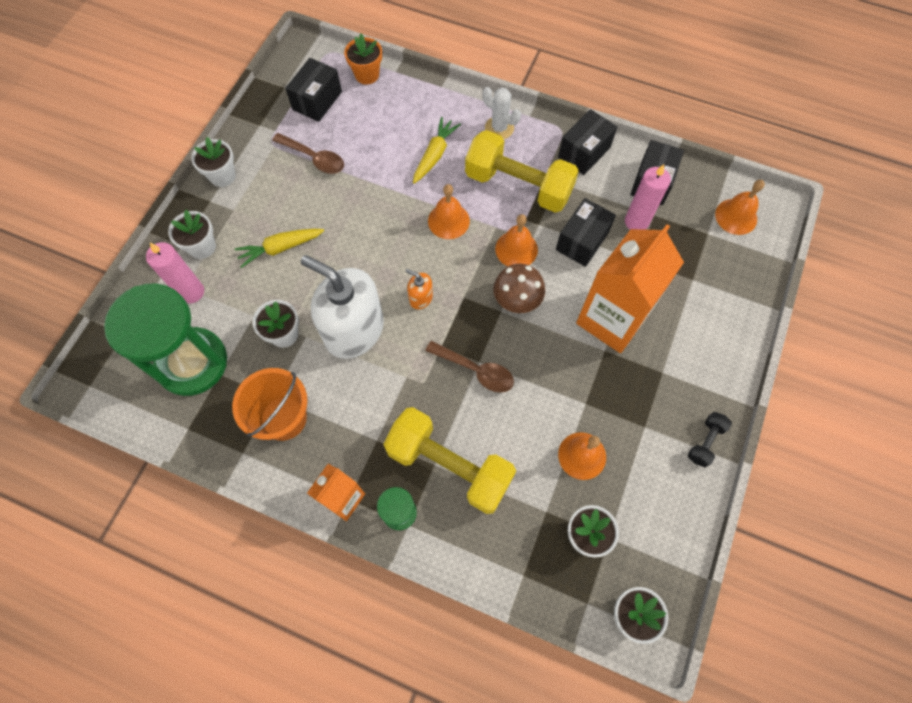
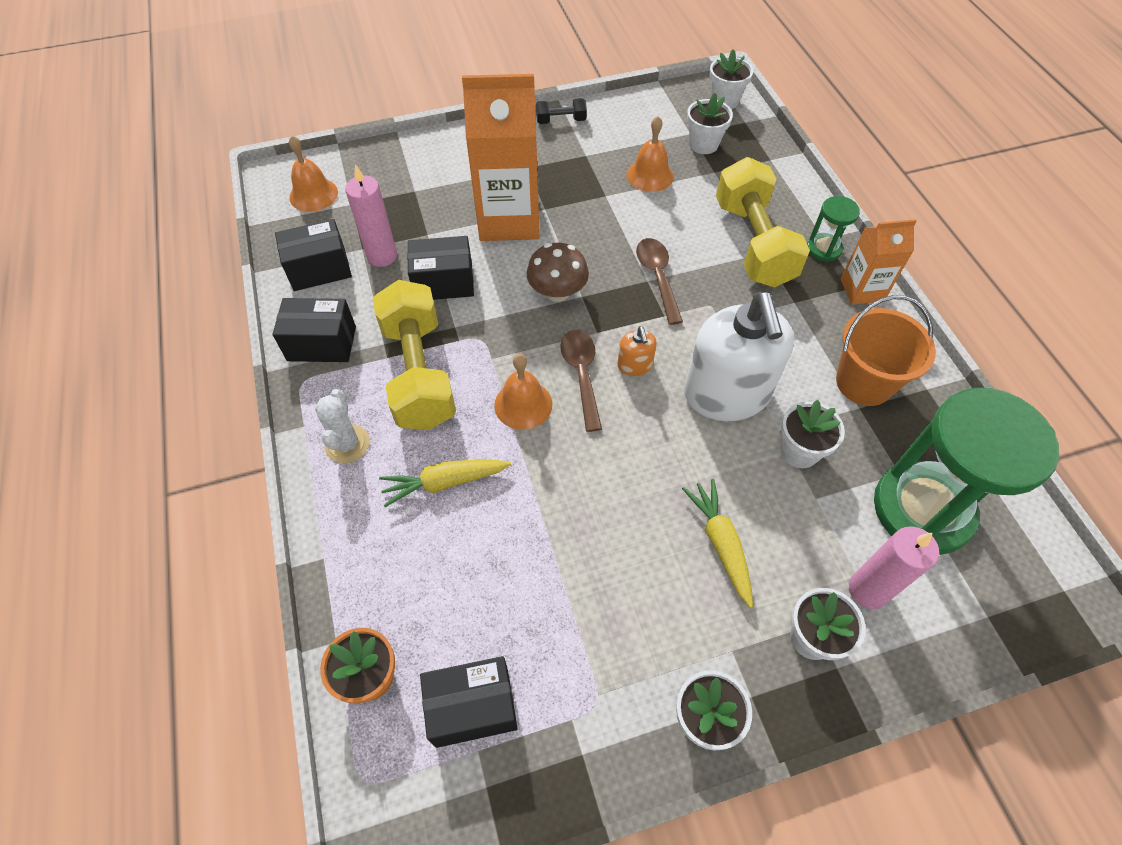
camera: 130 degrees left, 10 degrees down
(280, 248) = (720, 543): yellow carrot -> yellow carrot turned 135 degrees counterclockwise
(314, 158) = (569, 620): brown spoon -> brown spoon (582, 375)
(516, 249) = (502, 326): orange bell -> none

